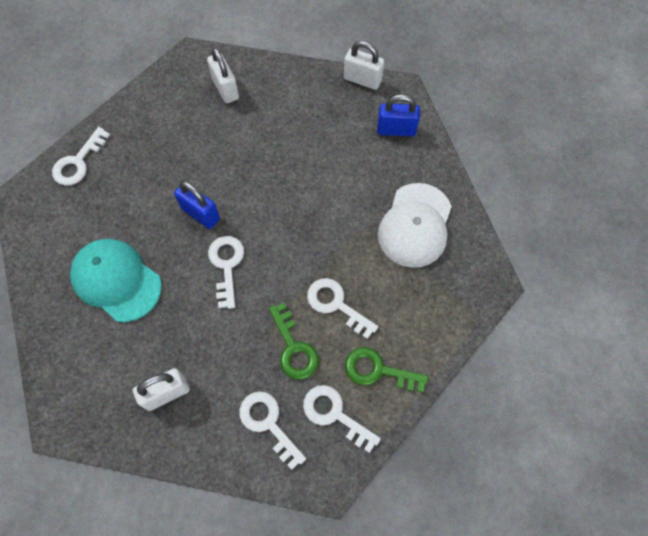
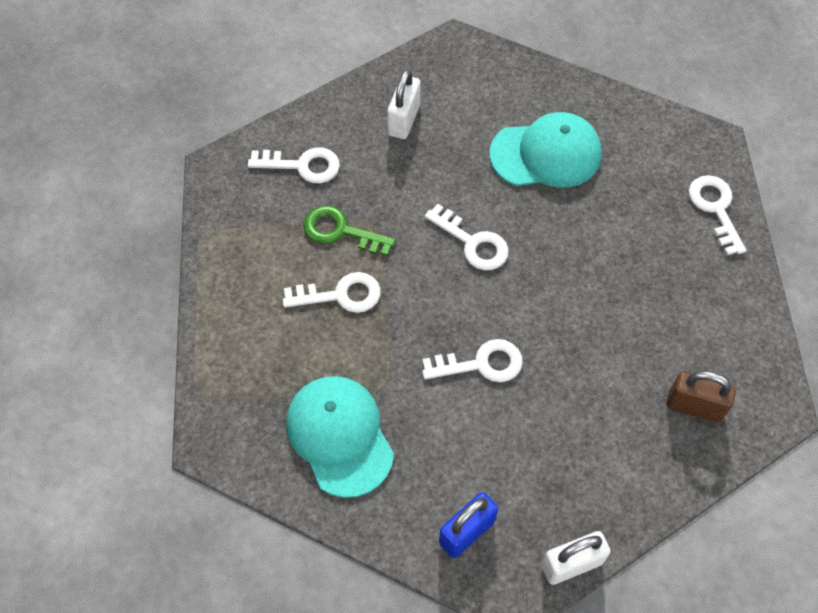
camera: 135 degrees right, 5 degrees down
(200, 214) = (550, 263): blue padlock -> none
(225, 89) = (694, 406): white padlock -> brown padlock
(335, 414) = (255, 214): white key -> white key (481, 364)
(378, 370) = (250, 275): green key -> none
(415, 225) = (340, 436): white cap -> turquoise cap

